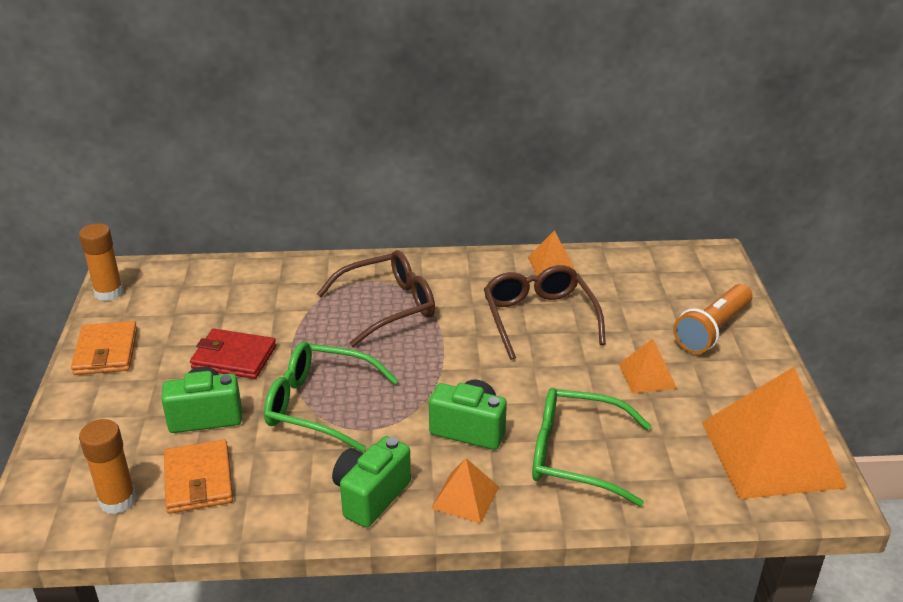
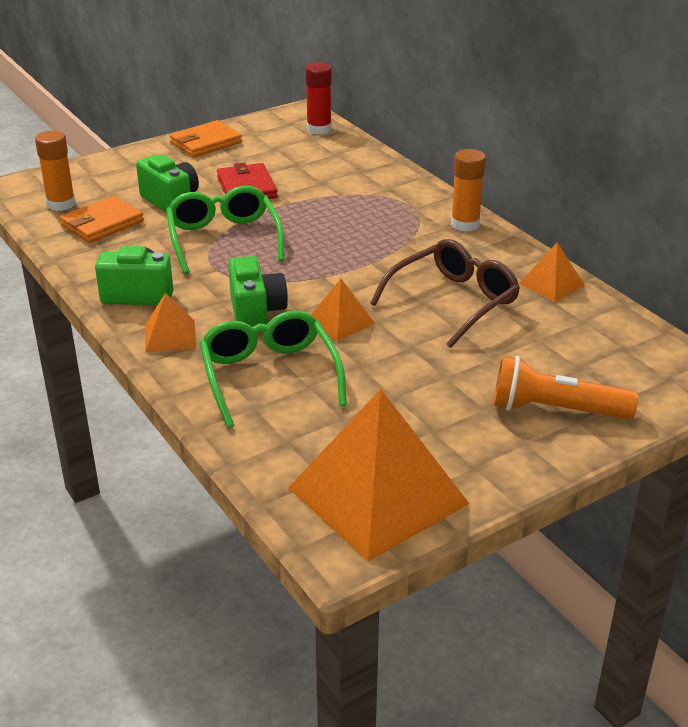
camera: 60 degrees right, 0 degrees up
(109, 292) = (272, 118): orange glue stick -> orange glue stick (465, 224)
(169, 275) = (319, 129): none -> red glue stick
(388, 306) = (383, 225): brown glasses -> none
(647, 376) = (428, 387): orange pyramid -> orange pyramid (341, 321)

